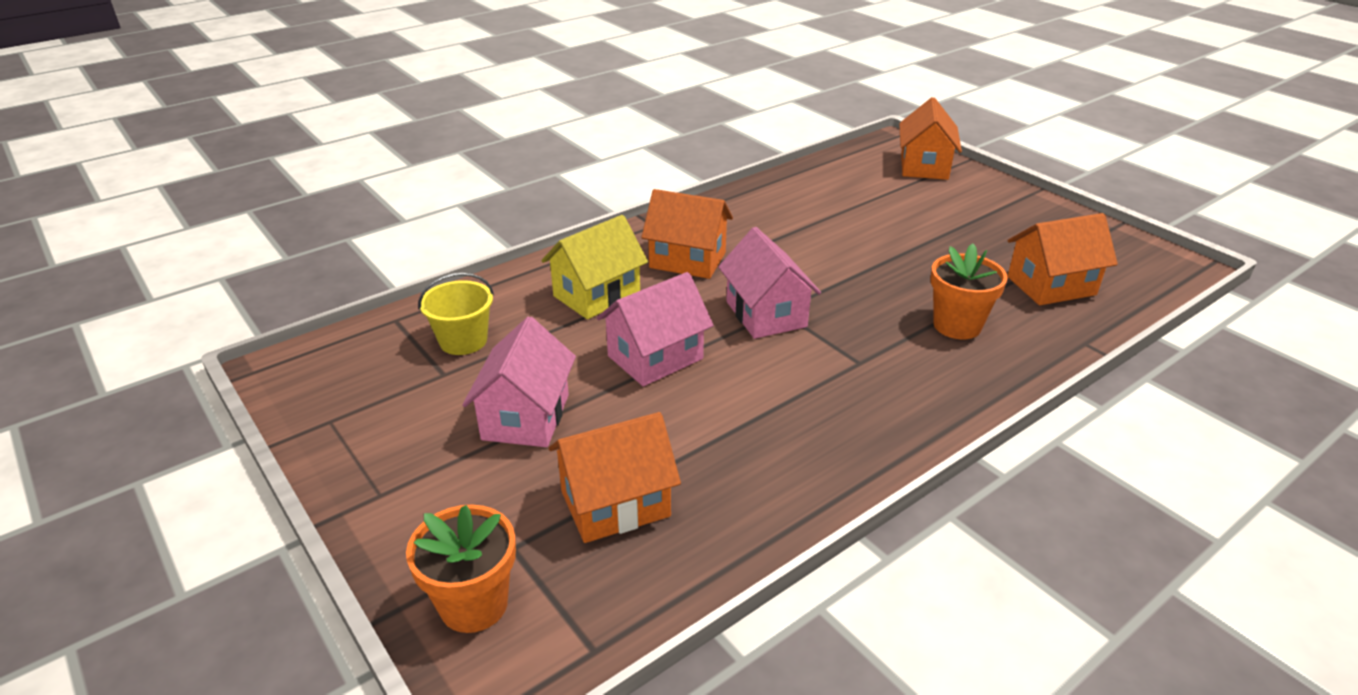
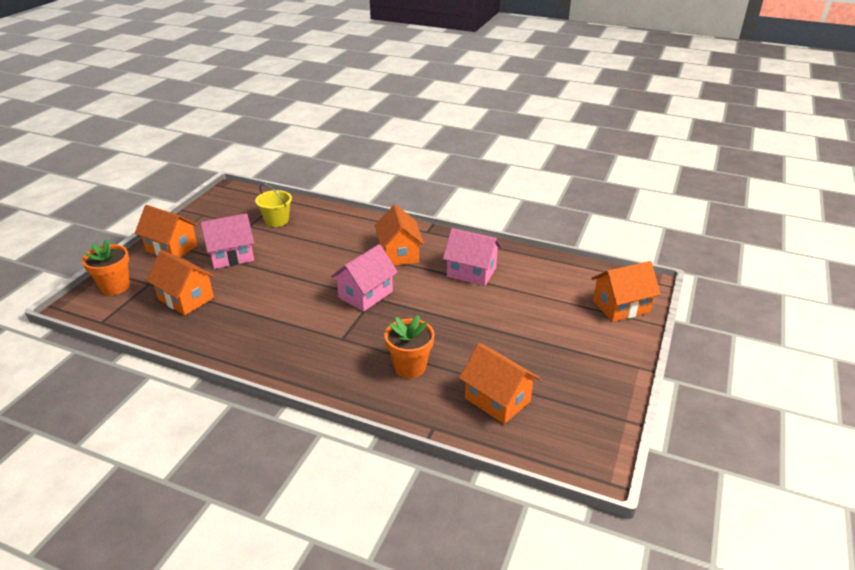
camera: 60 degrees right, 0 degrees up
(410, 489) = (171, 248): none -> orange house
(597, 295) = (341, 239): yellow house -> none
(655, 357) = (299, 273): pink house -> pink house (471, 272)

